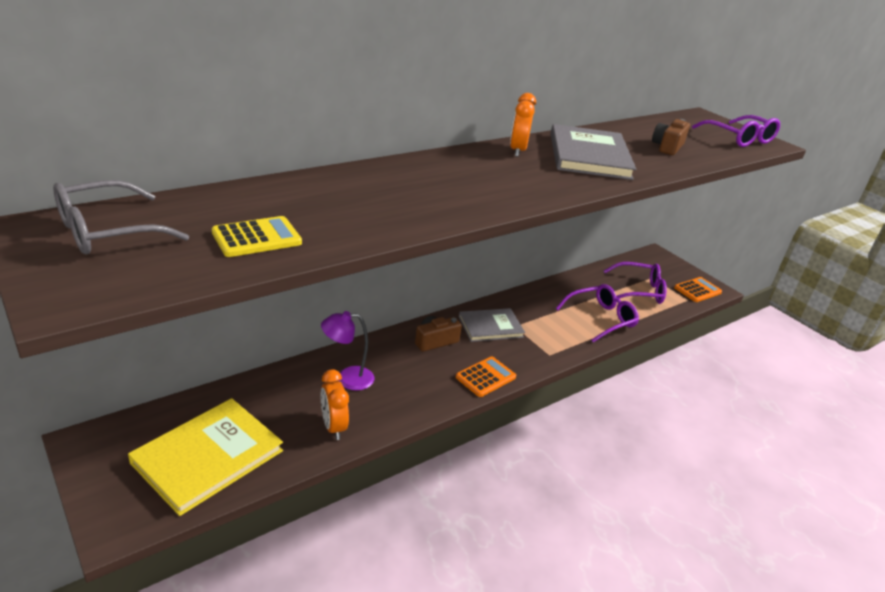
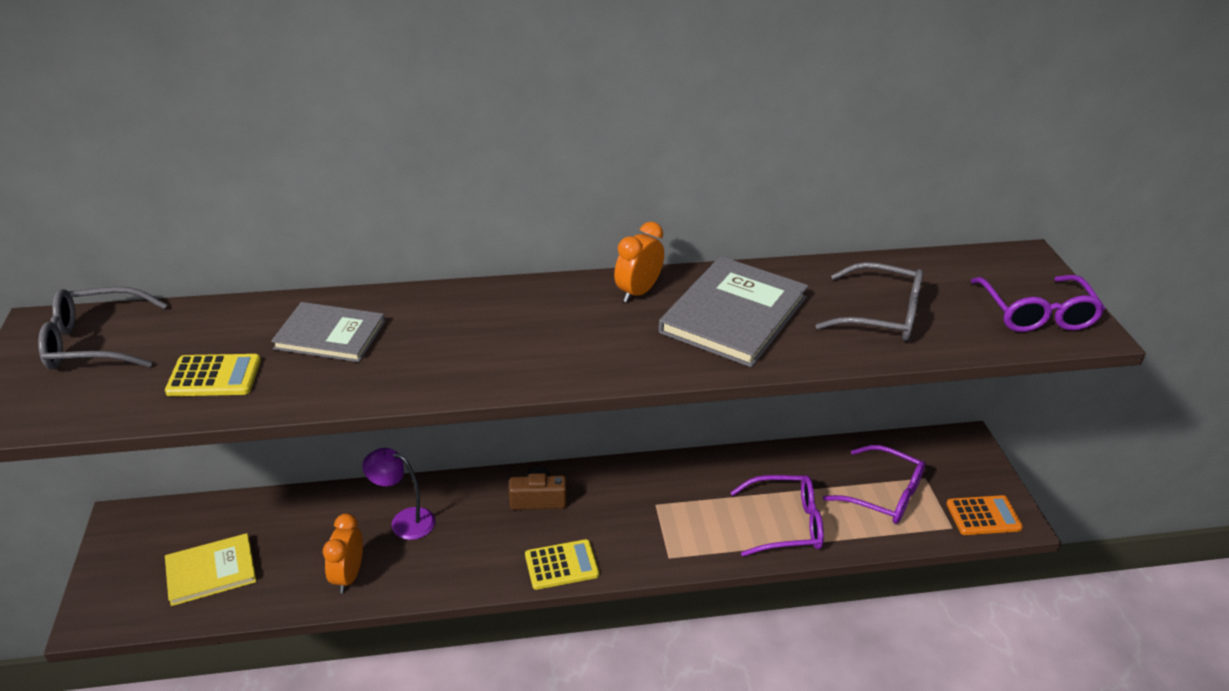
camera: 30 degrees right, 5 degrees up
(208, 457) = (211, 571): yellow book -> yellow book, size x0.65
(485, 377) = (561, 565): orange calculator -> yellow calculator
(490, 327) = (622, 497): grey book -> grey book (330, 335)
(667, 147) = (881, 315): brown camera -> grey glasses

